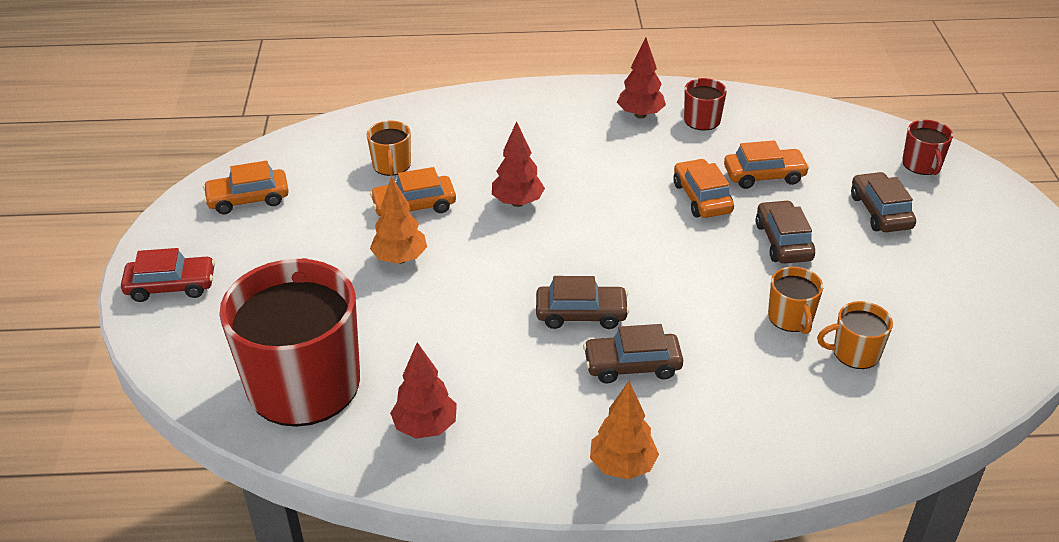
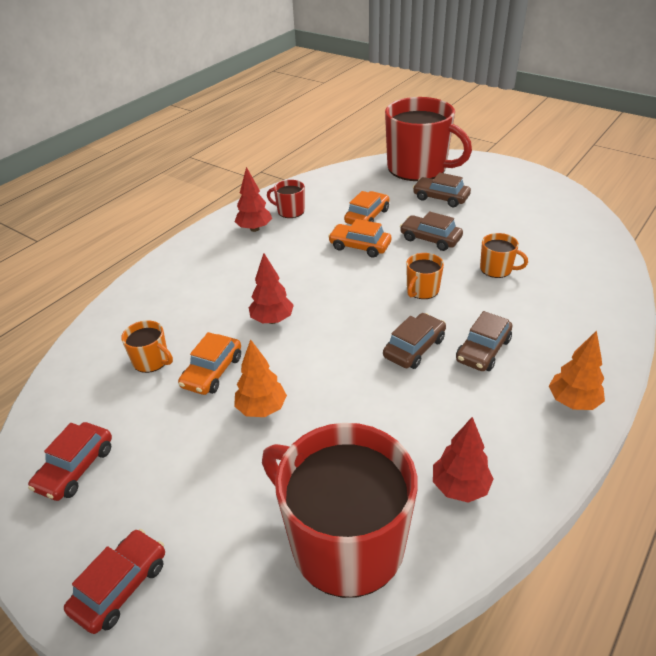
camera: 50 degrees left, 0 degrees up
(248, 199) = (75, 468): orange car -> red car
(855, 353) = (545, 263): orange mug -> orange mug (422, 290)
(922, 165) = (418, 168): red mug -> red mug, size x2.36

